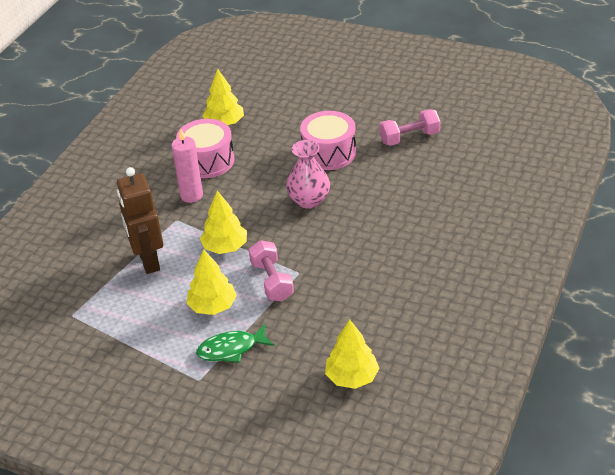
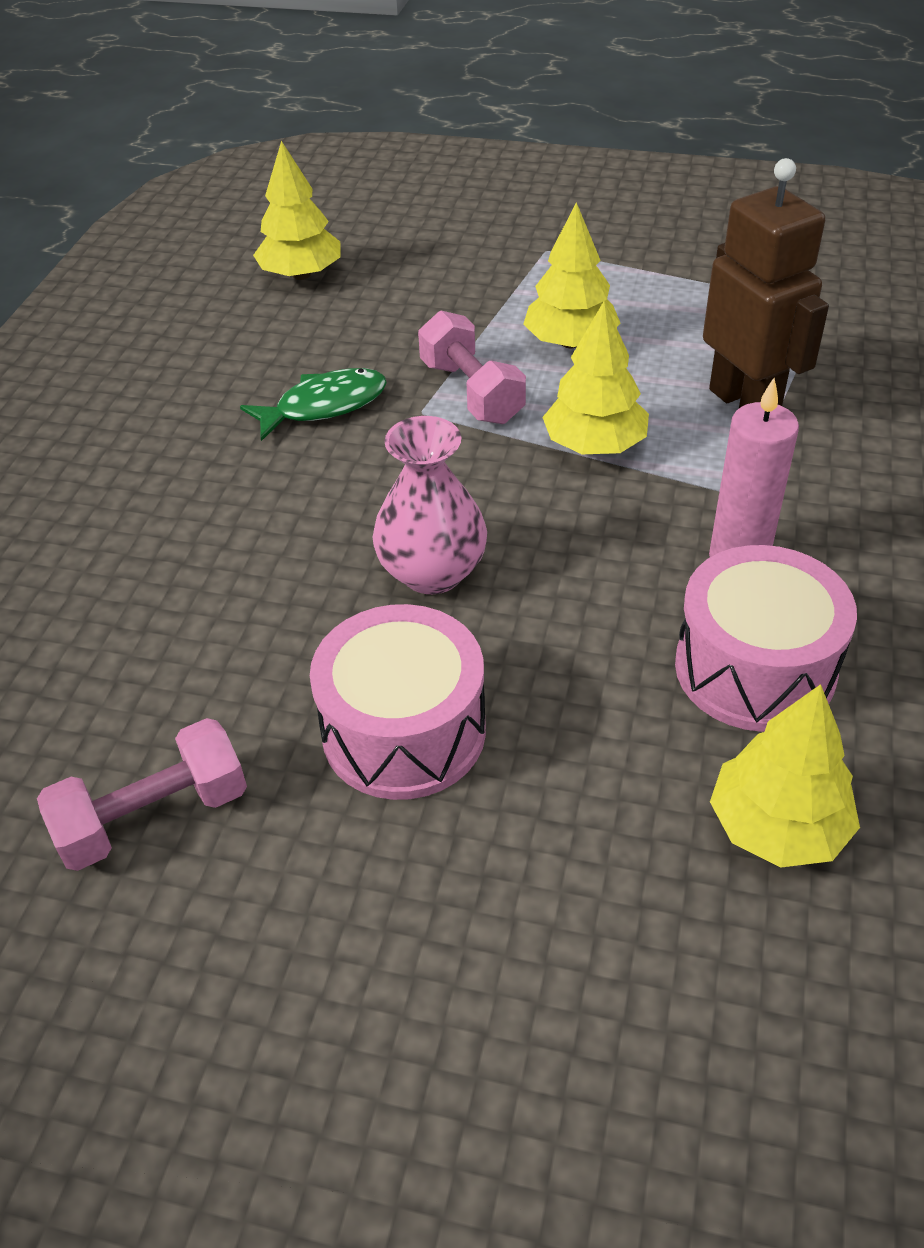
camera: 170 degrees right, 5 degrees up
(231, 349) = (510, 289): green fish -> green fish (324, 406)

